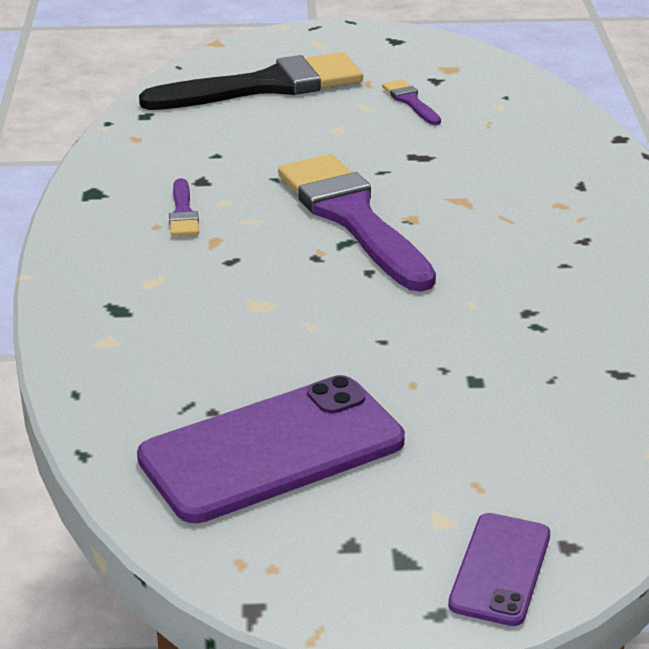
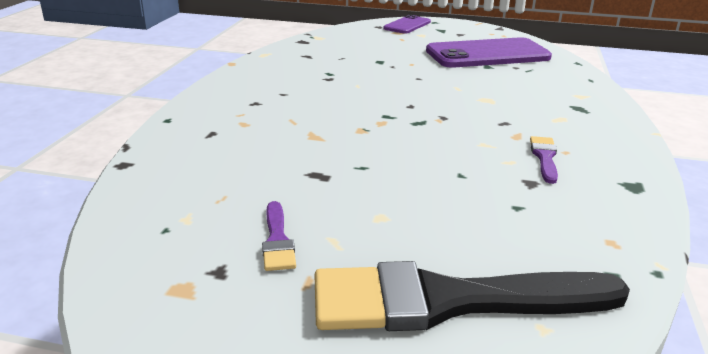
camera: 165 degrees left, 5 degrees down
(353, 218) = (406, 135): purple brush -> none

